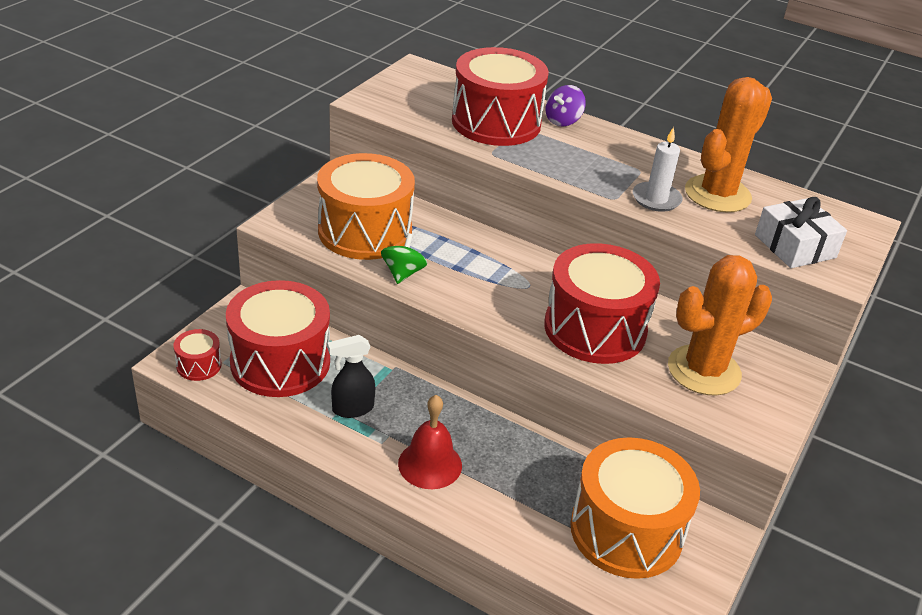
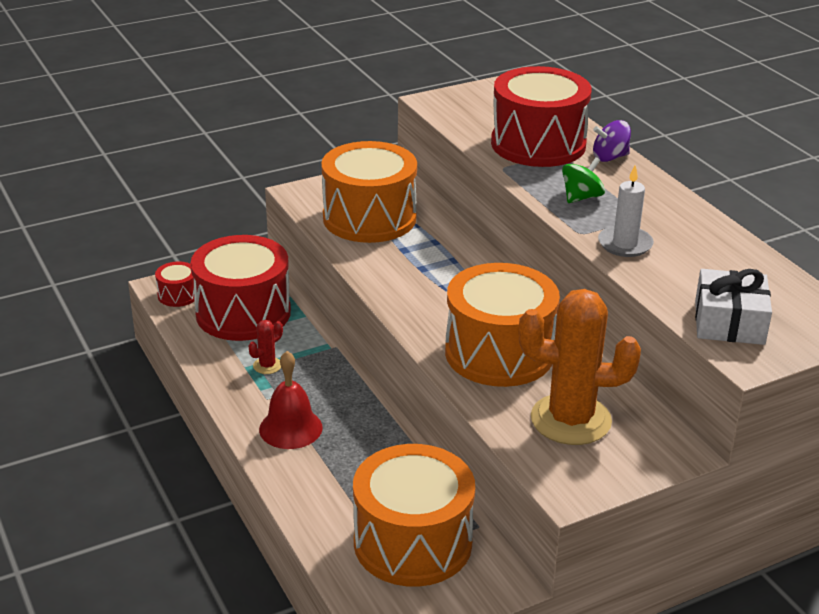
camera: 35 degrees right, 5 degrees down
(352, 409) = (267, 366): black spray bottle -> red cactus
(403, 273) = (368, 259): green spinning top -> green spinning top (581, 197)
(595, 328) = (499, 353): red drum -> orange drum
(717, 194) = (699, 257): orange cactus -> none

